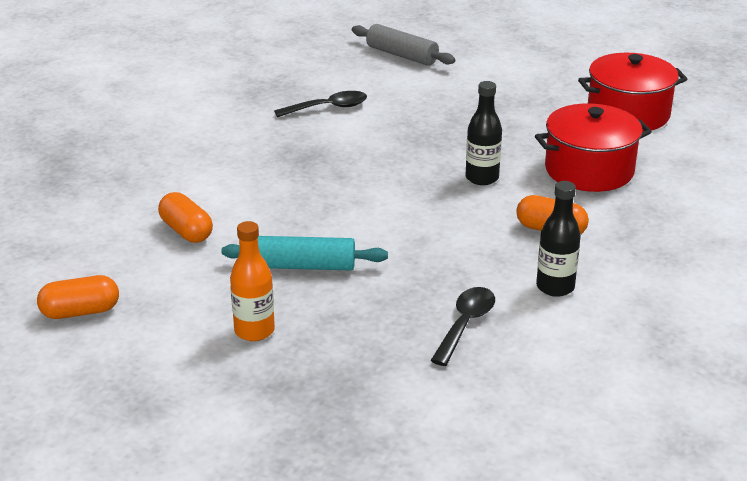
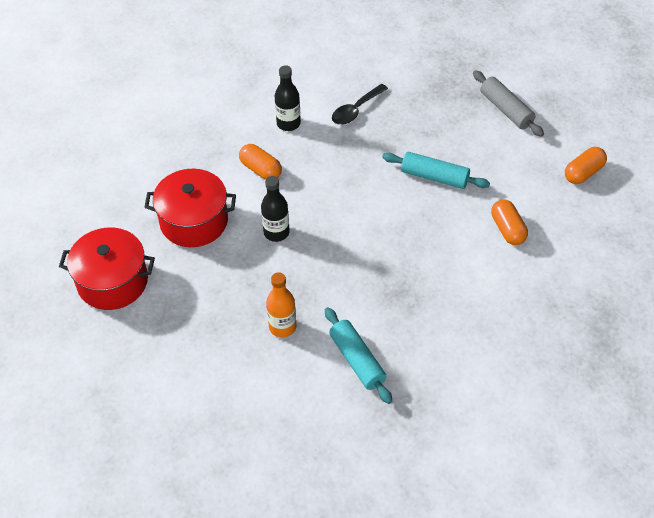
camera: 160 degrees left, 20 degrees up
(80, 312) = (583, 173): orange capsule -> orange capsule turned 45 degrees counterclockwise
(254, 331) = (479, 134): orange bottle -> orange bottle (282, 327)
(328, 108) = (357, 360): black spoon -> turquoise rolling pin
(401, 55) = (251, 437): grey rolling pin -> grey rolling pin (506, 109)

